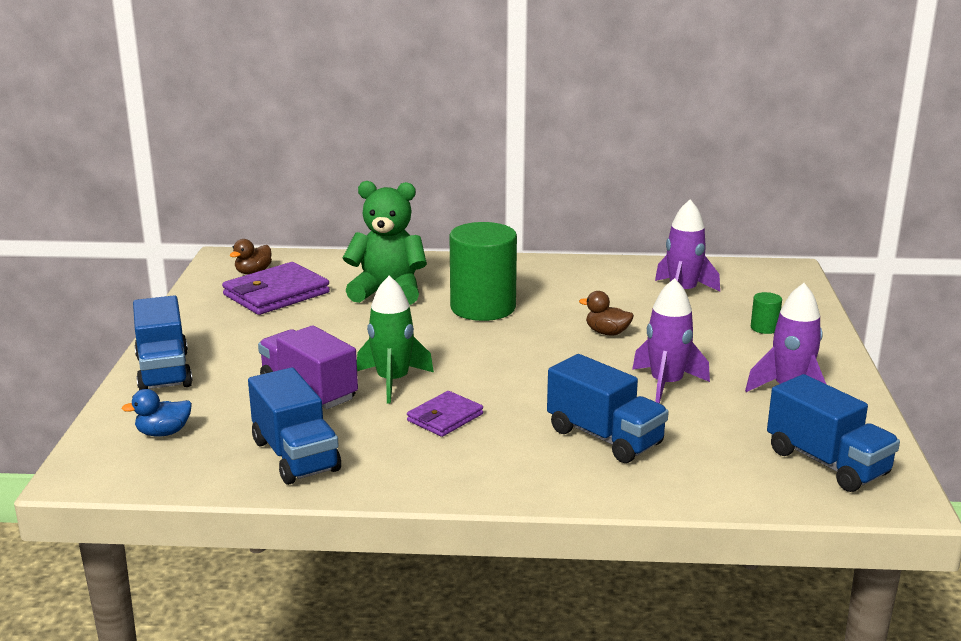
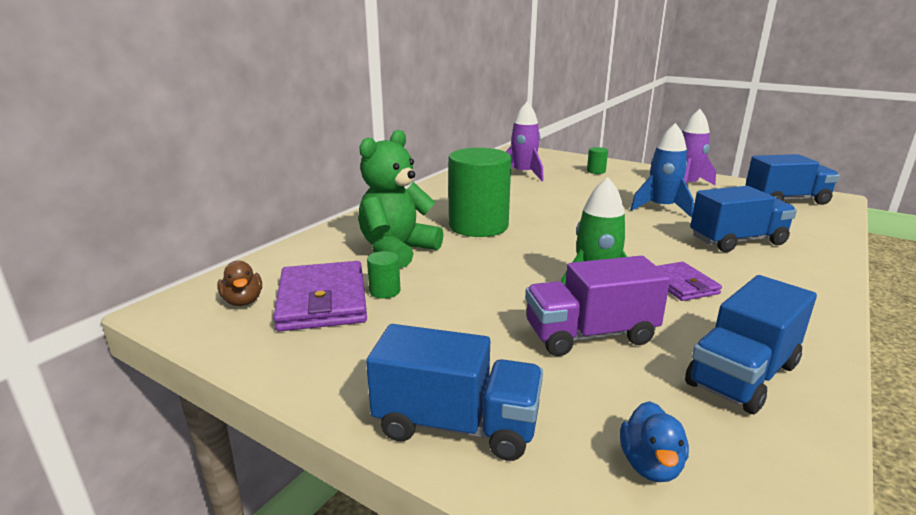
camera: 60 degrees left, 0 degrees up
(296, 456) = (742, 375): blue truck -> blue truck turned 135 degrees clockwise
(310, 308) = (385, 291): none -> green cylinder
(607, 333) = (566, 203): brown duck -> none
(666, 384) = (661, 208): purple rocket -> blue rocket

